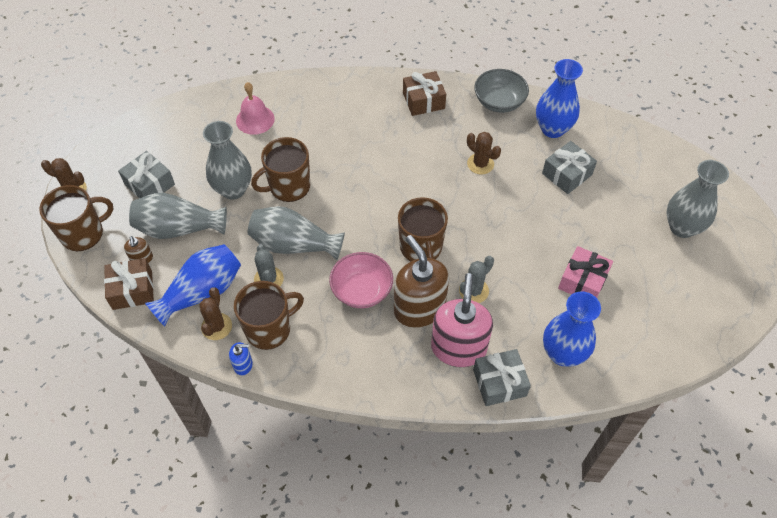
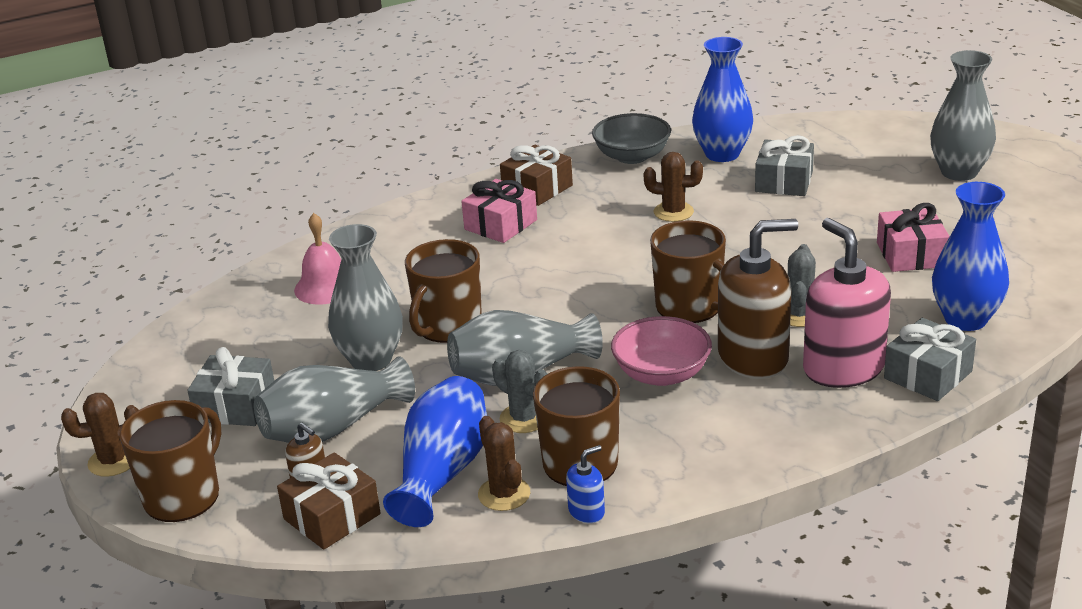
camera: 30 degrees left, 25 degrees down
(379, 120) = (500, 225): none -> pink gift
(419, 308) = (753, 357): brown soap dispenser -> brown soap dispenser turned 135 degrees clockwise

